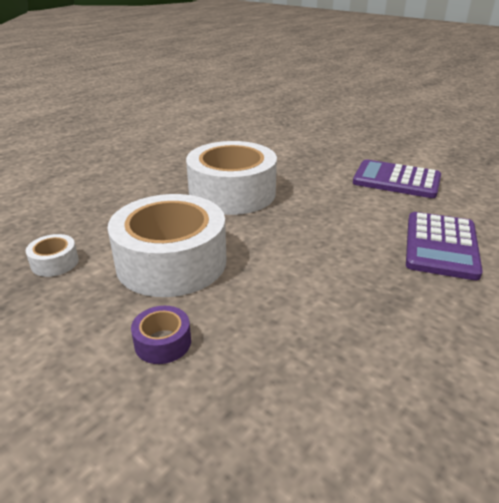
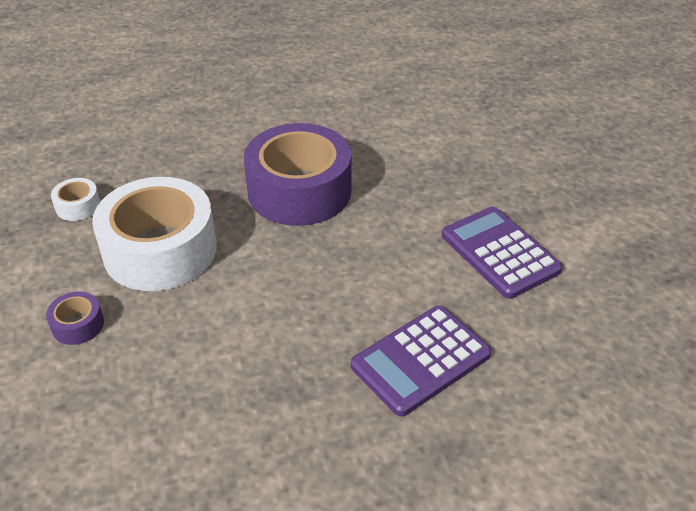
camera: 35 degrees right, 10 degrees up
(232, 193) = (299, 191): white tape -> purple tape

